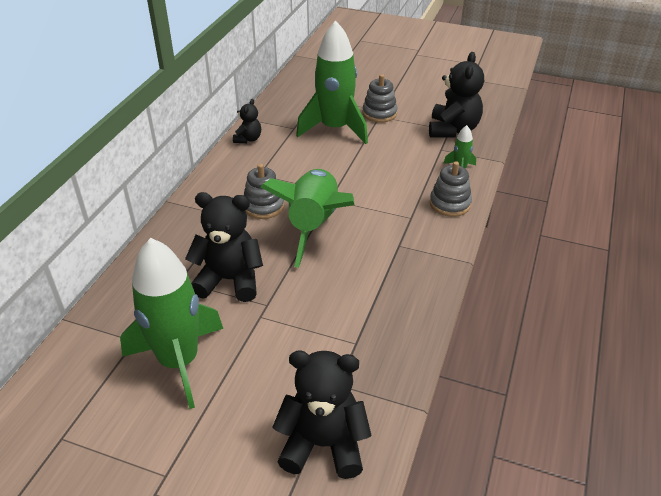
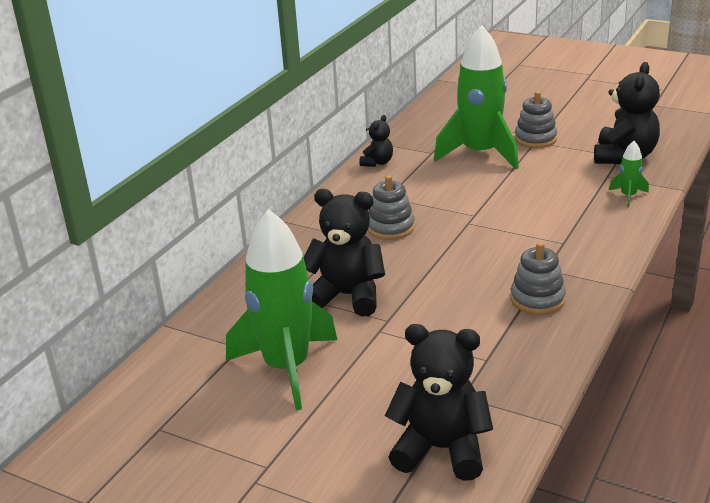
camera: 10 degrees right, 10 degrees down
(314, 225) = (447, 247): green rocket -> none
(450, 204) = (612, 230): grey stacking toy -> grey stacking toy (537, 299)

